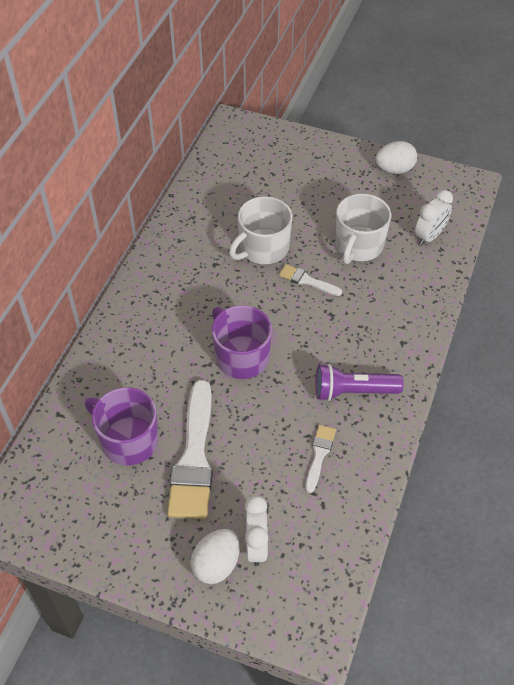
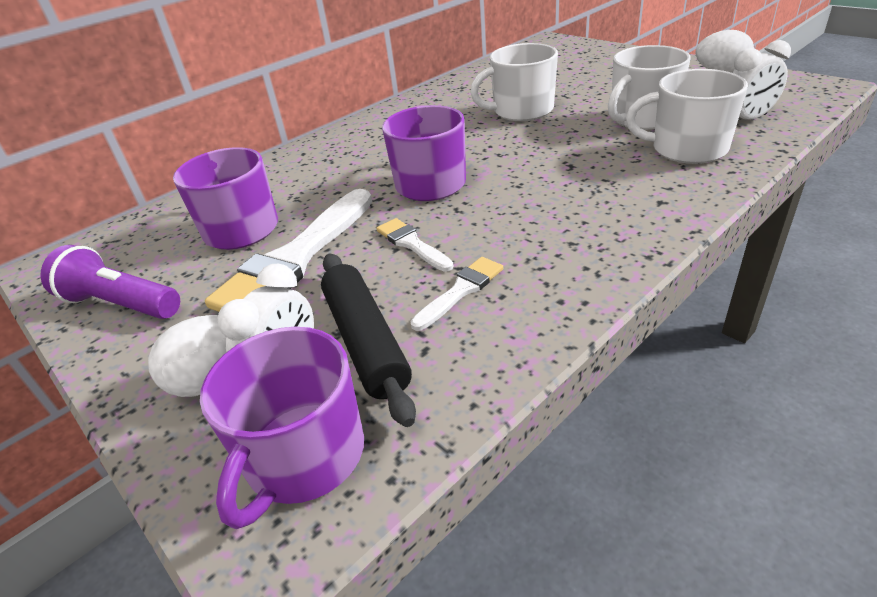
camera: 30 degrees right, 15 degrees down
(286, 510) = (366, 342): none -> black rolling pin
(301, 589) = (303, 456): none -> purple mug
(307, 280) = (557, 137): white brush -> white brush (412, 244)
(353, 391) = (557, 236): purple flashlight -> purple flashlight (121, 304)
(401, 280) = (687, 149): none -> white mug

